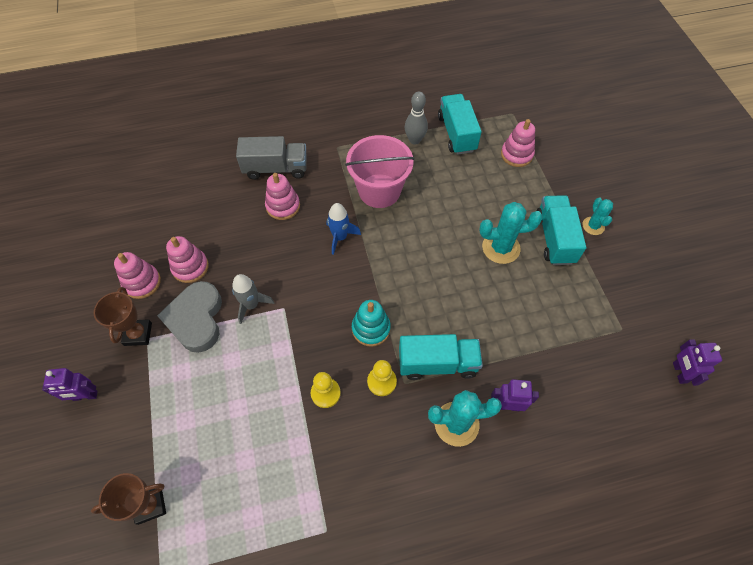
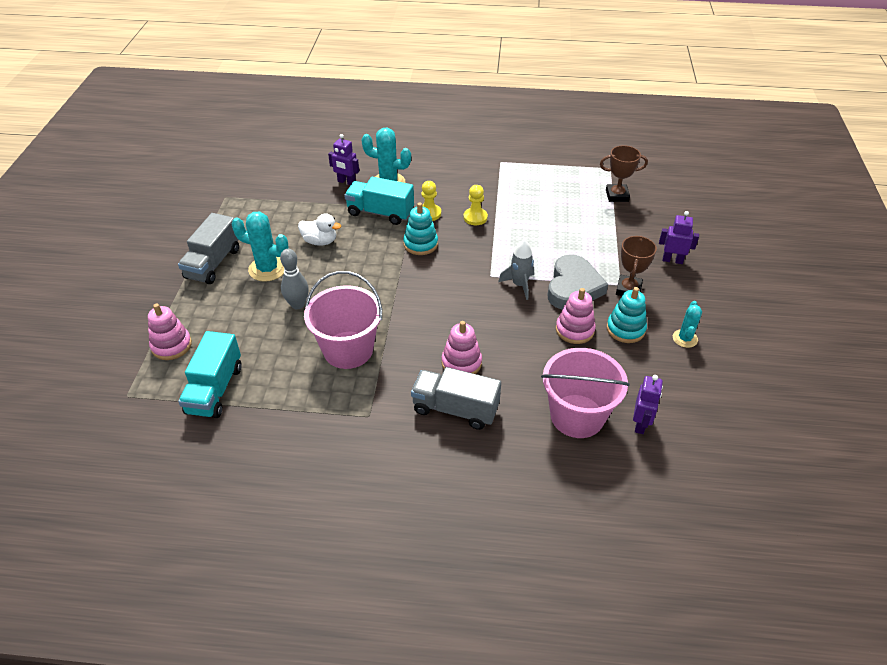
camera: 160 degrees left, 15 degrees down
(142, 282) = (625, 329): pink stacking toy -> turquoise stacking toy
(182, 189) = (577, 416): none -> pink bucket
(340, 237) = (413, 317): blue rocket -> none
(414, 140) = (270, 396): grey bowling pin -> grey bowling pin (297, 304)
(475, 298) = (320, 241): none -> white duck
(554, 238) = (213, 263): turquoise truck -> grey truck
(593, 226) = (169, 263): turquoise cactus -> turquoise cactus (685, 338)
(679, 372) = (212, 169): purple robot -> purple robot (640, 424)

